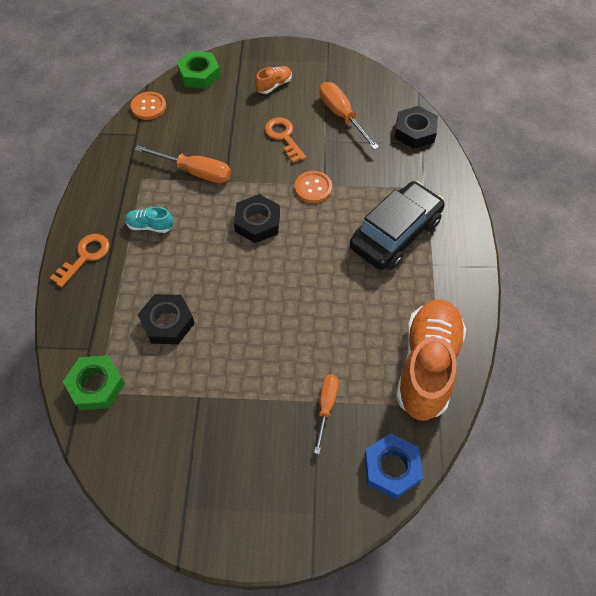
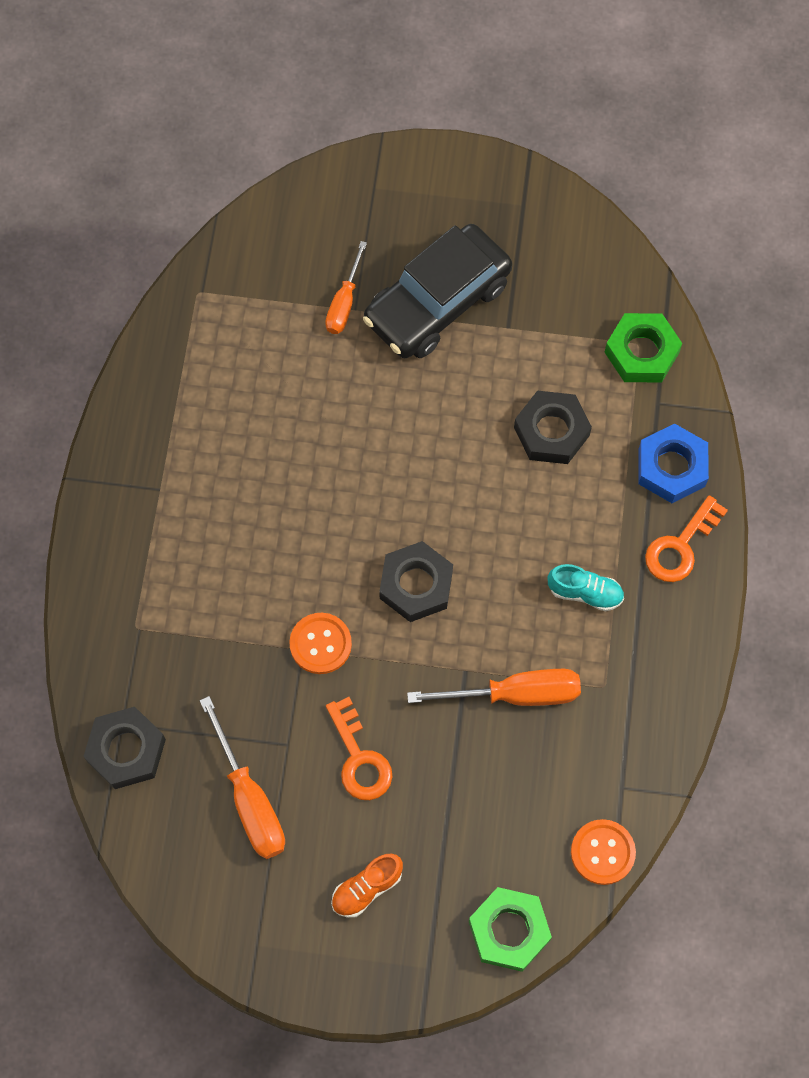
camera: 175 degrees left, 10 degrees up
(195, 172) = (515, 694): orange screwdriver -> orange screwdriver turned 150 degrees clockwise
(391, 468) = (275, 227): blue nut -> blue nut (671, 467)
(395, 234) = (204, 546): black car -> black car (437, 302)
(427, 366) = (203, 343): orange shoe -> none

